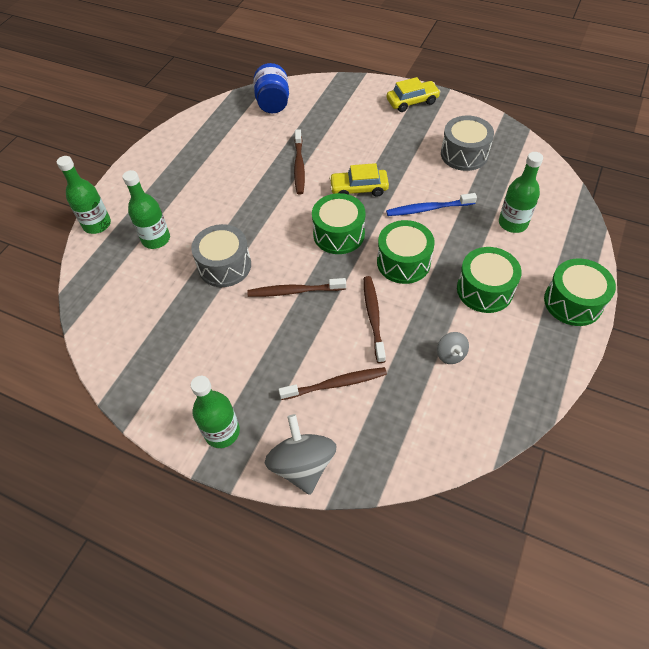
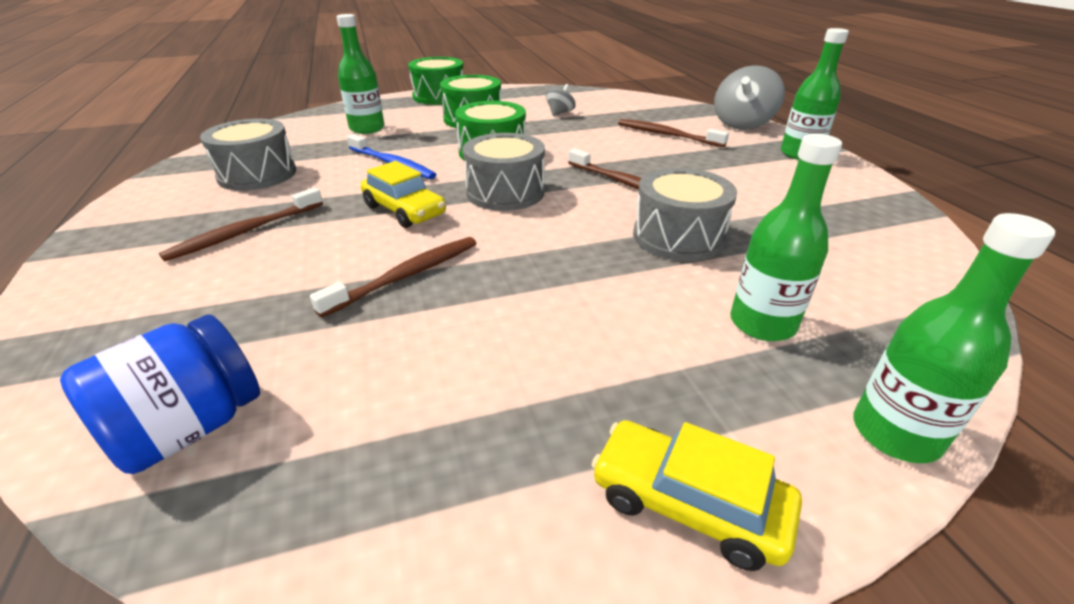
camera: 135 degrees left, 20 degrees down
(339, 234) = (505, 192): green drum -> grey drum
(373, 317) = (580, 143): brown toothbrush -> brown toothbrush (246, 232)
(412, 101) = (116, 247): yellow car -> yellow car (688, 504)

